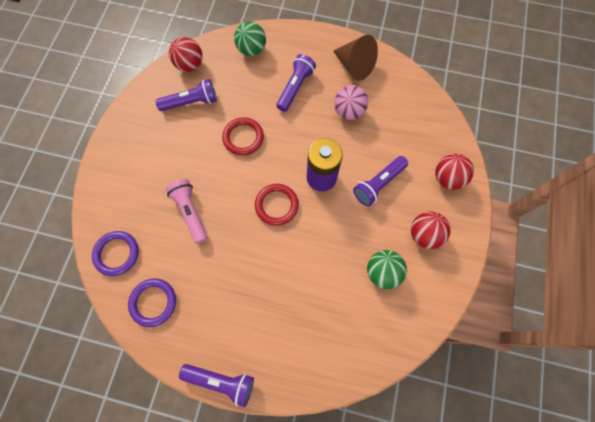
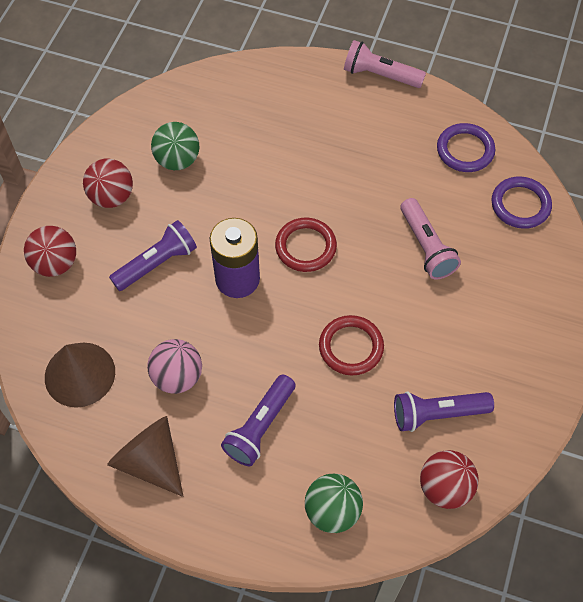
camera: 175 degrees left, 10 degrees down
(221, 381) = (380, 75): purple flashlight -> pink flashlight
(408, 108) = (80, 374): none -> brown cone

